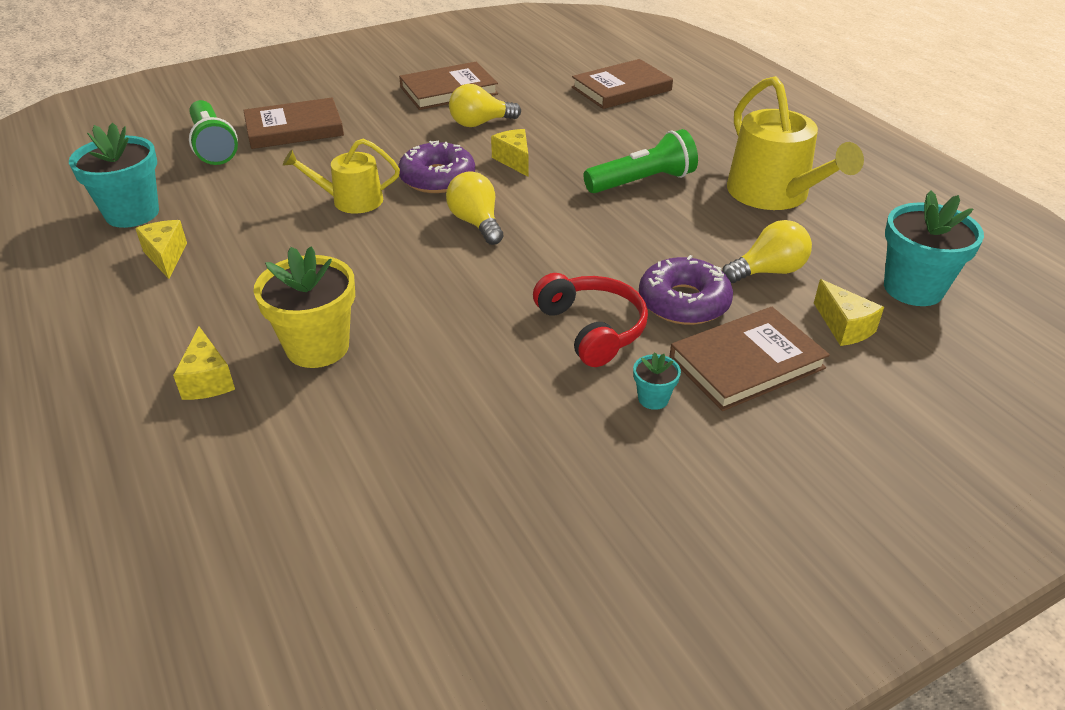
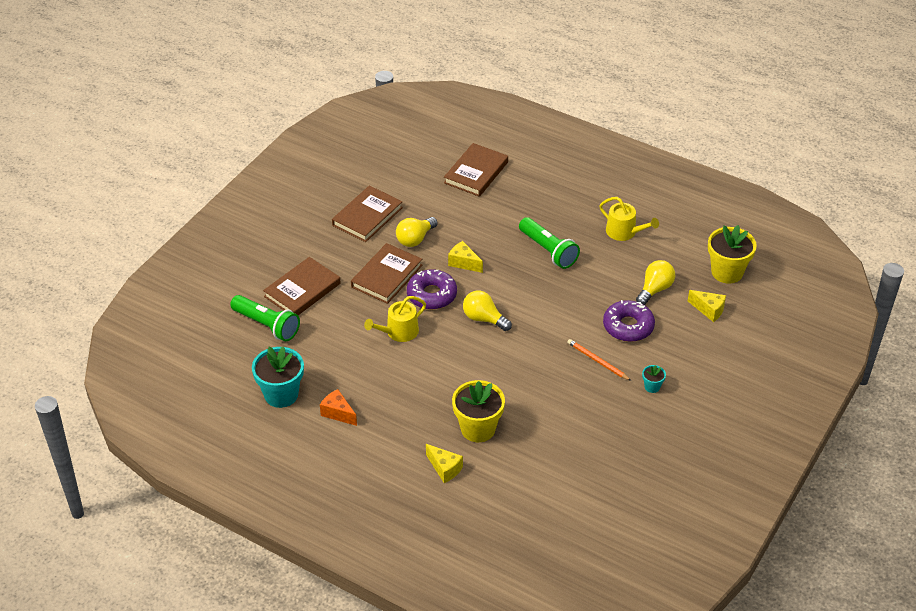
camera: 30 degrees left, 5 degrees up
(166, 257) = (338, 413): yellow cheese -> orange cheese
(592, 329) = (597, 361): red headphones -> orange pencil
(642, 182) = (548, 251): green flashlight -> green flashlight turned 105 degrees clockwise
(746, 363) = (679, 350): brown book -> brown book (387, 276)
(774, 194) = (624, 232): yellow watering can -> yellow watering can, size x0.60
(913, 288) = (727, 272): turquoise flower pot -> yellow flower pot

